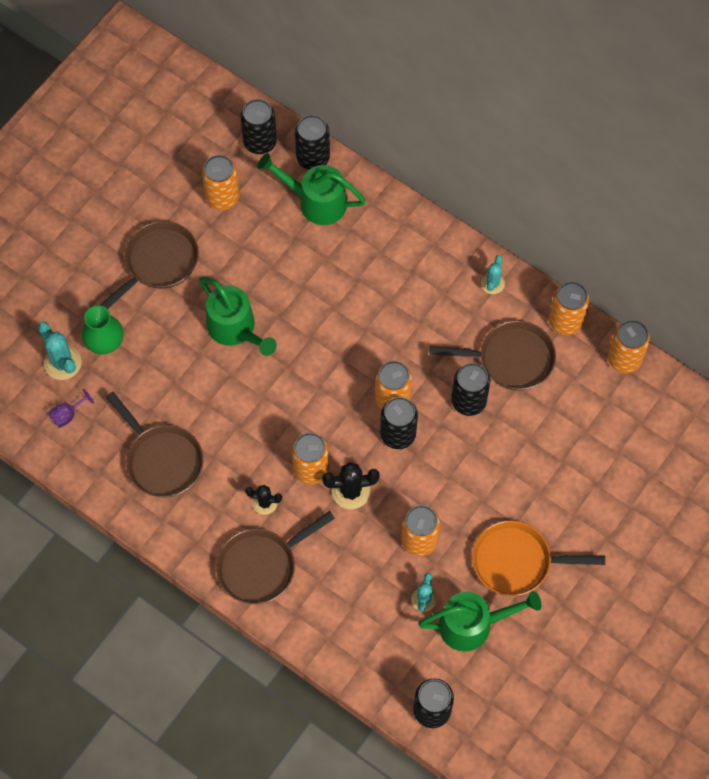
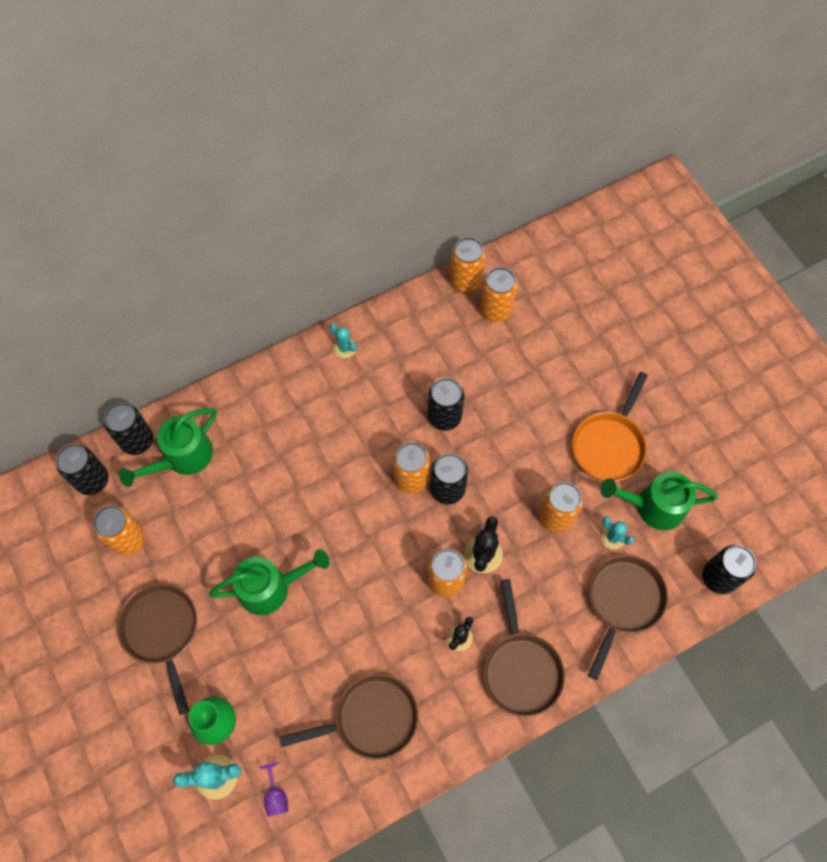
camera: 65 degrees left, 0 degrees up
(473, 624) = (652, 506): green watering can -> green watering can turned 105 degrees counterclockwise
(511, 359) = (422, 366): brown pan -> brown pan (623, 601)
(565, 321) = (409, 308): orange can -> orange can (495, 310)

